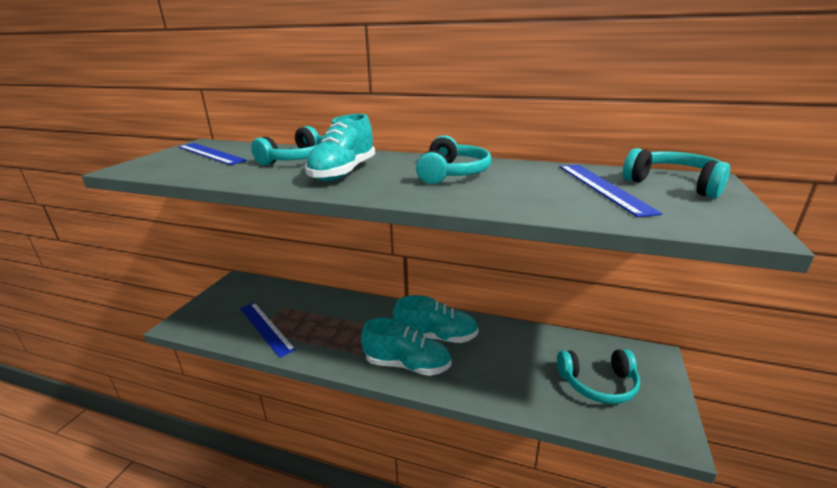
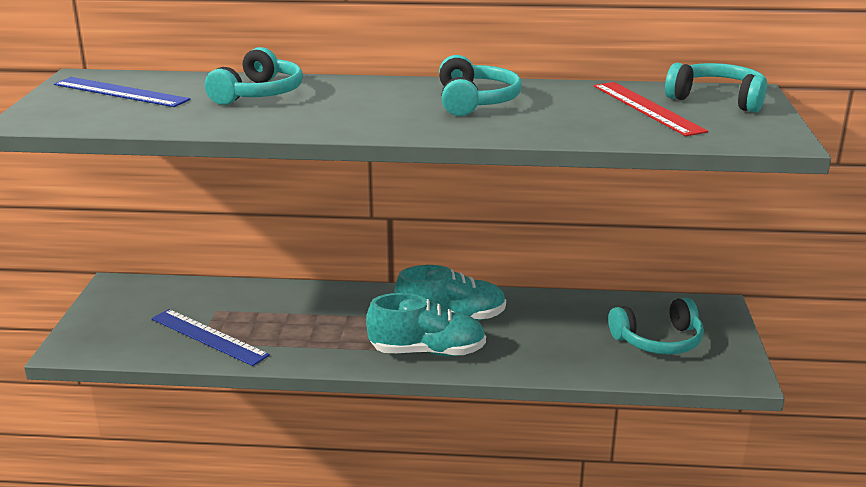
camera: 15 degrees left, 0 degrees up
(343, 173) = (341, 109): turquoise shoe -> none
(603, 187) = (647, 108): blue ruler -> red ruler

